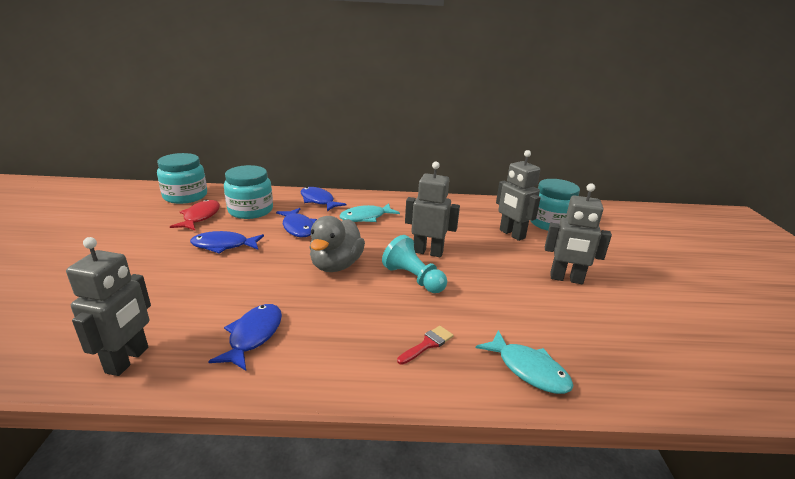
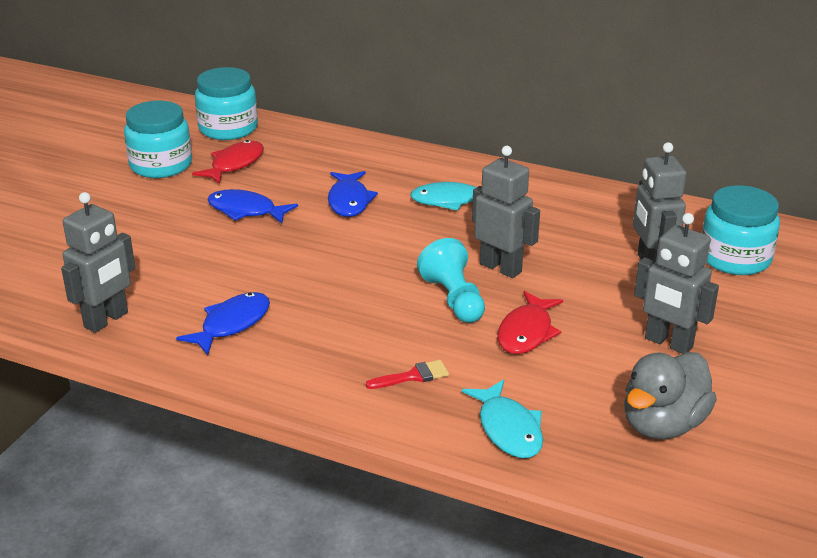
camera: 25 degrees right, 5 degrees up
(250, 210) = (301, 164): turquoise jar -> turquoise jar (161, 165)
(318, 201) = (400, 163): blue fish -> none
(336, 265) = (367, 262): grey duck -> grey duck (663, 424)
(478, 291) = (526, 332): none -> red fish

